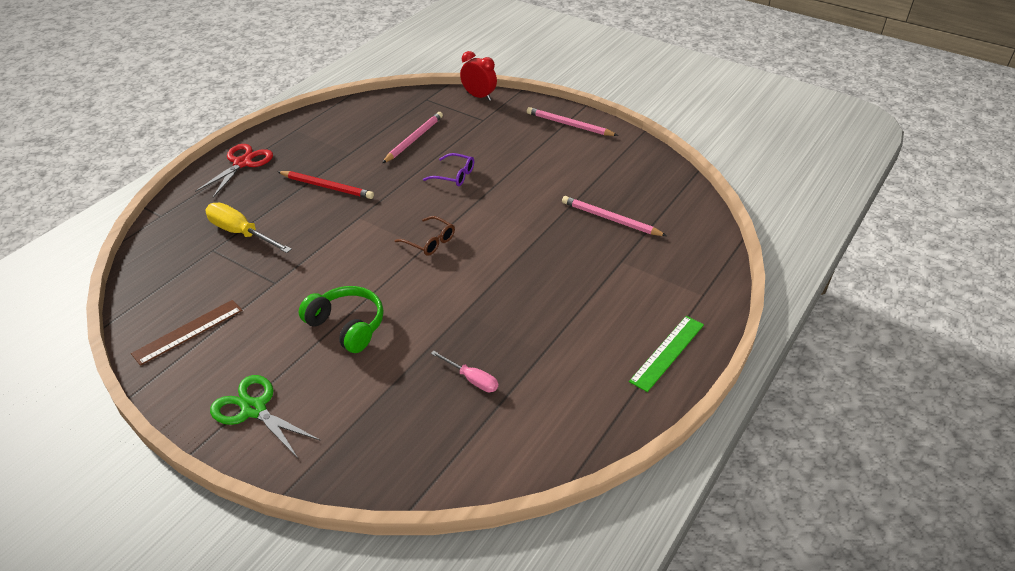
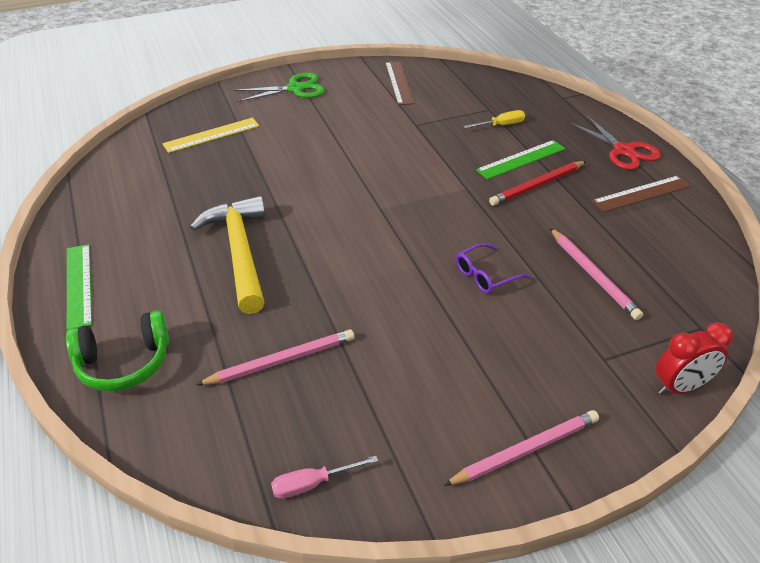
camera: 125 degrees right, 0 degrees up
(241, 233) = (501, 125): yellow screwdriver -> yellow screwdriver, size x0.60
(293, 205) = (521, 159): none -> green ruler
(301, 143) = (641, 193): none -> brown ruler
(347, 326) = (327, 140): green headphones -> green headphones (124, 363)
(404, 418) = (211, 135): none -> yellow ruler
(429, 241) = (385, 214): brown glasses -> none
(472, 379) = (202, 173): pink screwdriver -> pink screwdriver (312, 484)
(544, 291) = (239, 252): none -> yellow hammer

